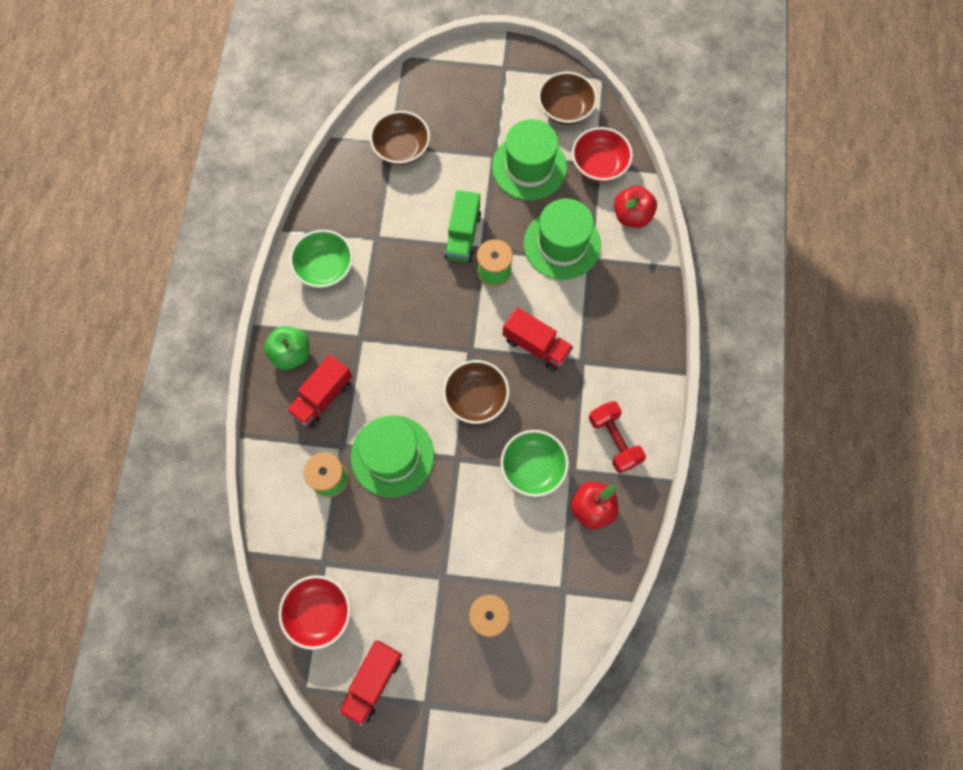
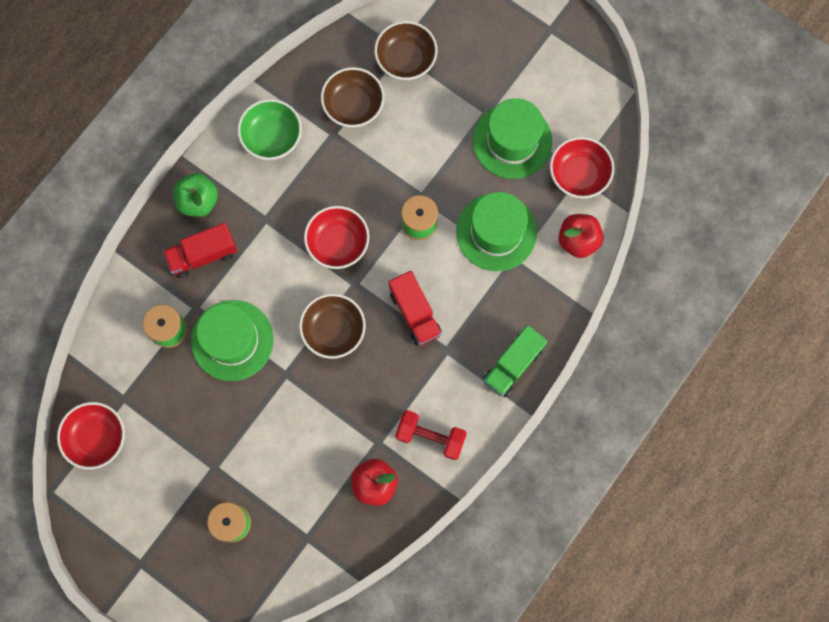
camera: 30 degrees right, 5 degrees up
(373, 681) = (108, 519): red truck -> none
(435, 324) = (338, 243): none -> red bowl
(463, 236) = (411, 174): green truck -> green truck (513, 365)
(533, 467) = (345, 419): green bowl -> none
(565, 109) = (581, 102): brown bowl -> brown bowl (353, 105)
(614, 440) = (430, 437): red dumbbell -> red dumbbell turned 75 degrees counterclockwise

